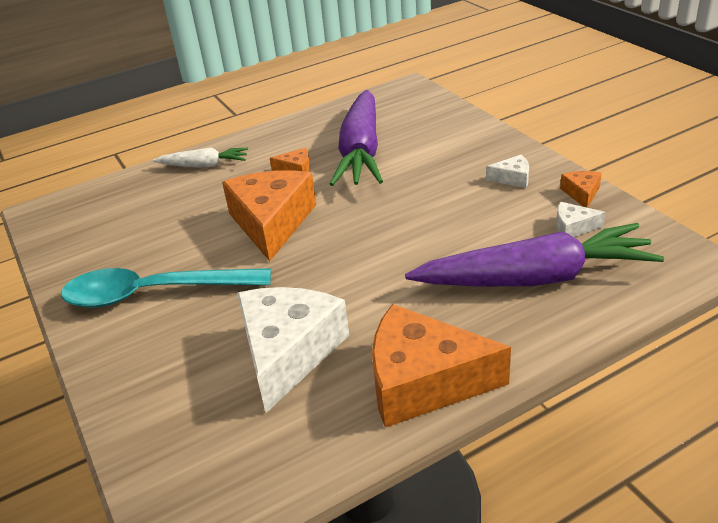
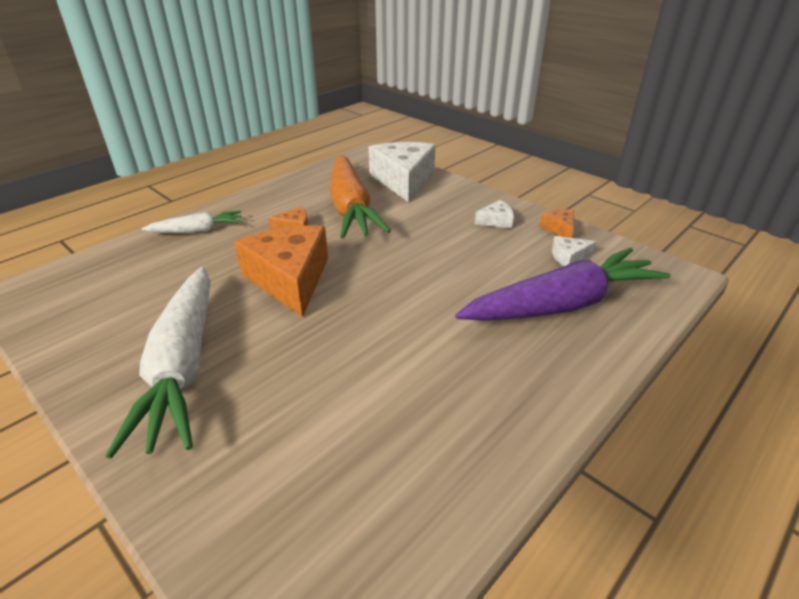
camera: 20 degrees left, 0 degrees up
(153, 294) = (183, 367): turquoise spoon -> white carrot
(288, 352) = (361, 411): white cheese -> white cheese (403, 180)
(361, 151) = (351, 208): purple carrot -> orange carrot
(423, 382) = (514, 420): orange cheese -> none

